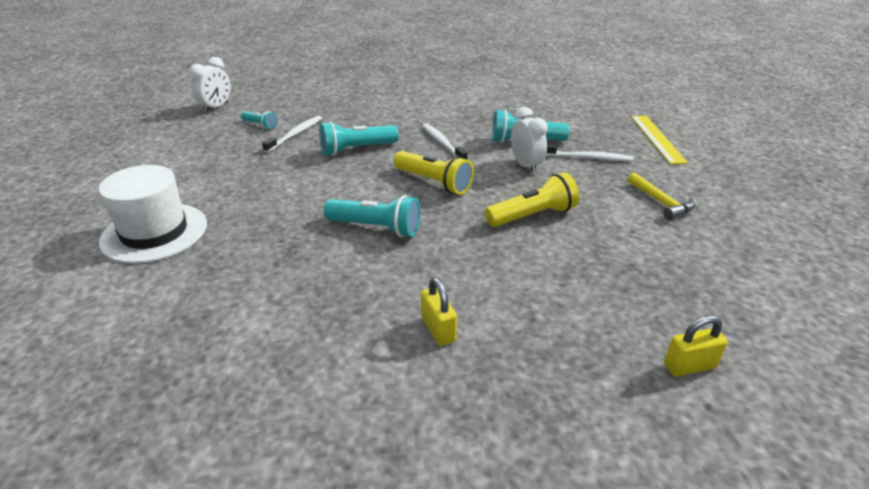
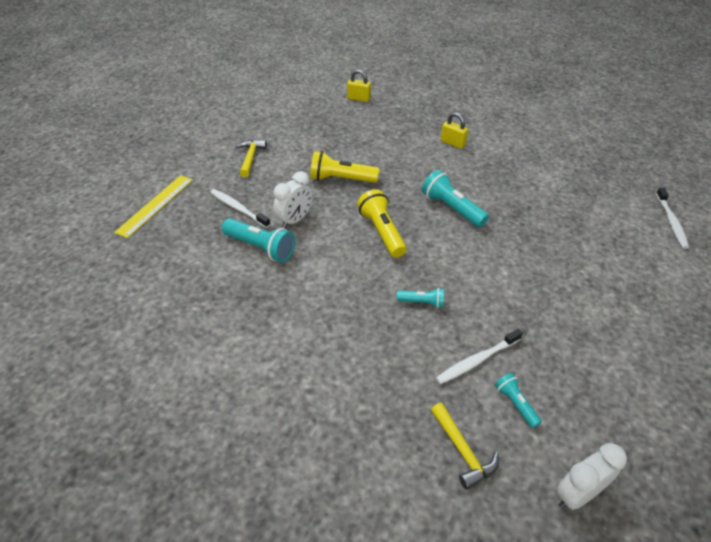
camera: 150 degrees left, 10 degrees up
(154, 232) = (620, 265): white hat -> none
(290, 103) = (463, 451): none -> yellow hammer
(356, 149) = (422, 302): turquoise flashlight -> turquoise flashlight, size x0.56
(438, 329) = (452, 143): yellow padlock -> yellow padlock turned 60 degrees counterclockwise
(442, 143) = (334, 277): white toothbrush -> white toothbrush (671, 222)
(526, 166) = (295, 220): white clock -> white clock turned 150 degrees counterclockwise

